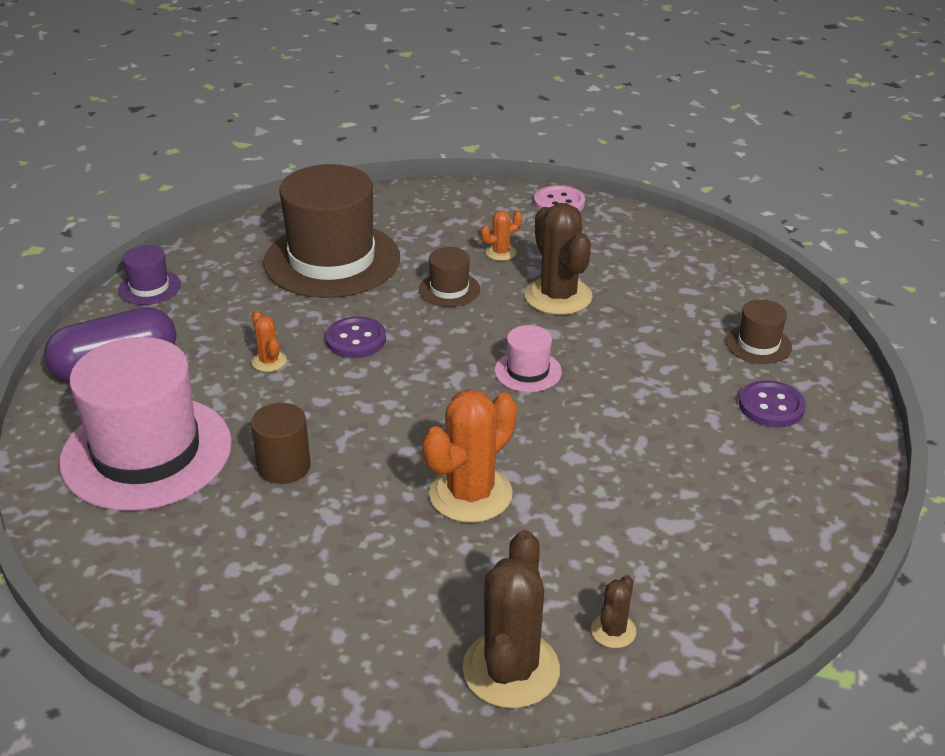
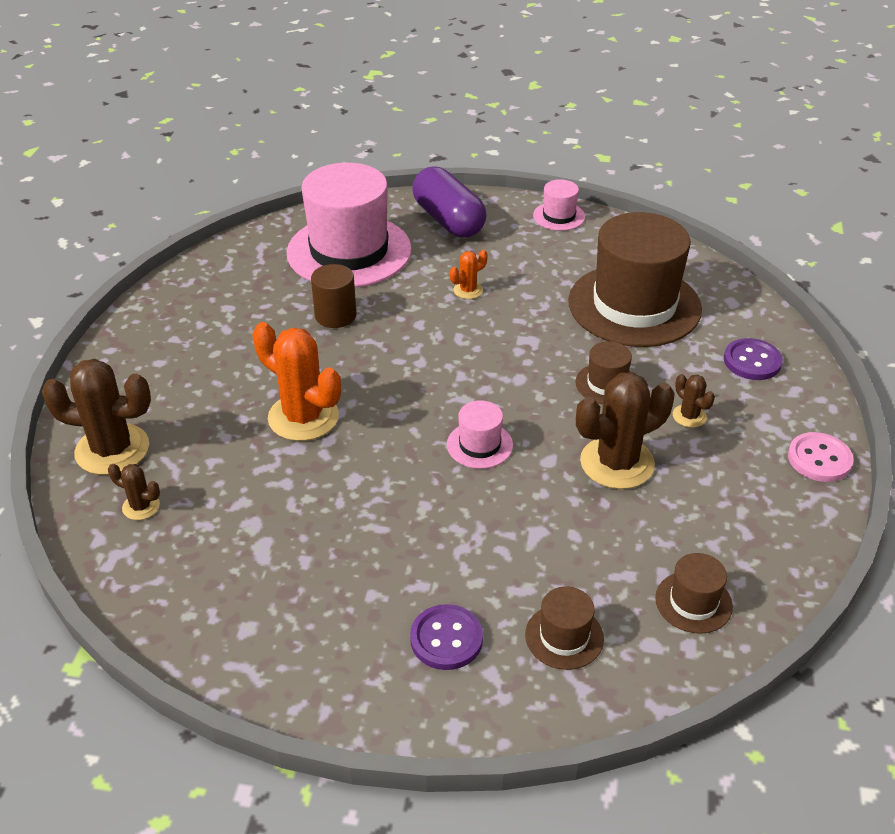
camera: 85 degrees right, 5 degrees up
(149, 287) = (559, 216): purple hat -> pink hat
(356, 340) = (508, 333): purple button -> purple button (752, 361)
(501, 252) = (689, 416): orange cactus -> brown cactus
(714, 280) = (693, 602): none -> brown hat

